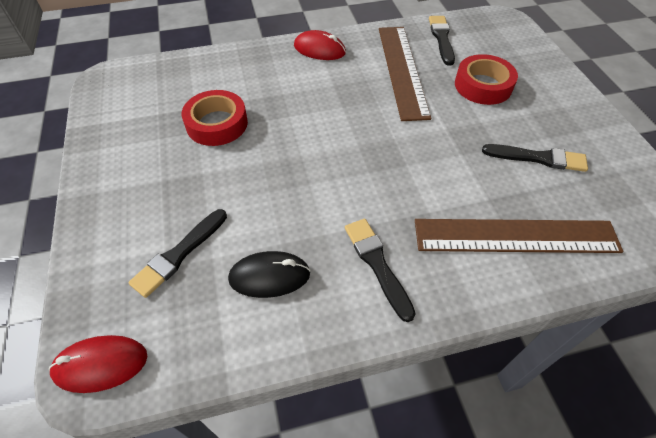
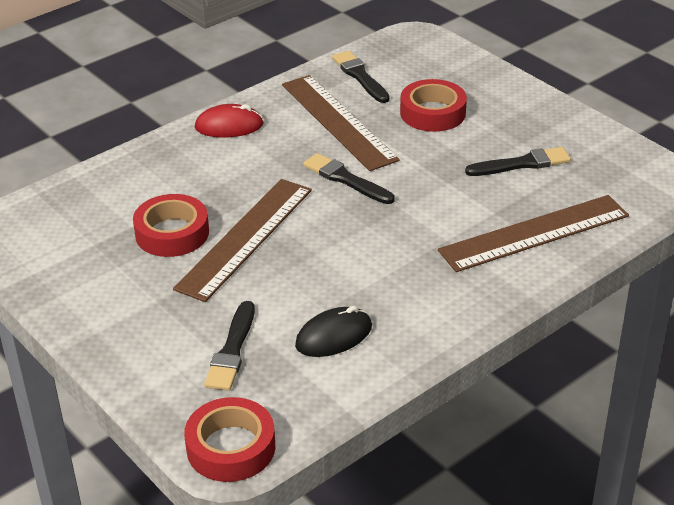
camera: 25 degrees left, 15 degrees down
(101, 365) = (231, 447): red mouse -> red tape
(266, 148) = (245, 238): none -> brown ruler
(377, 264) = (426, 294): black brush -> black brush (346, 179)

